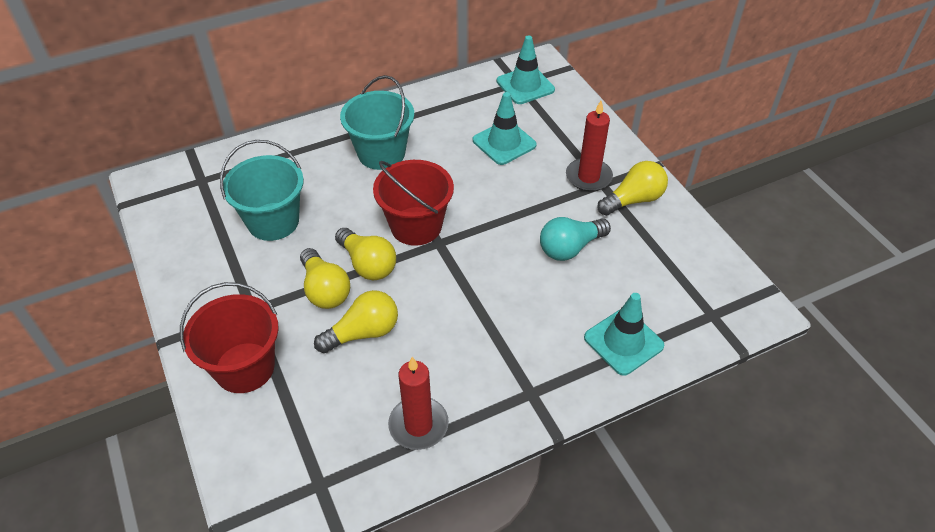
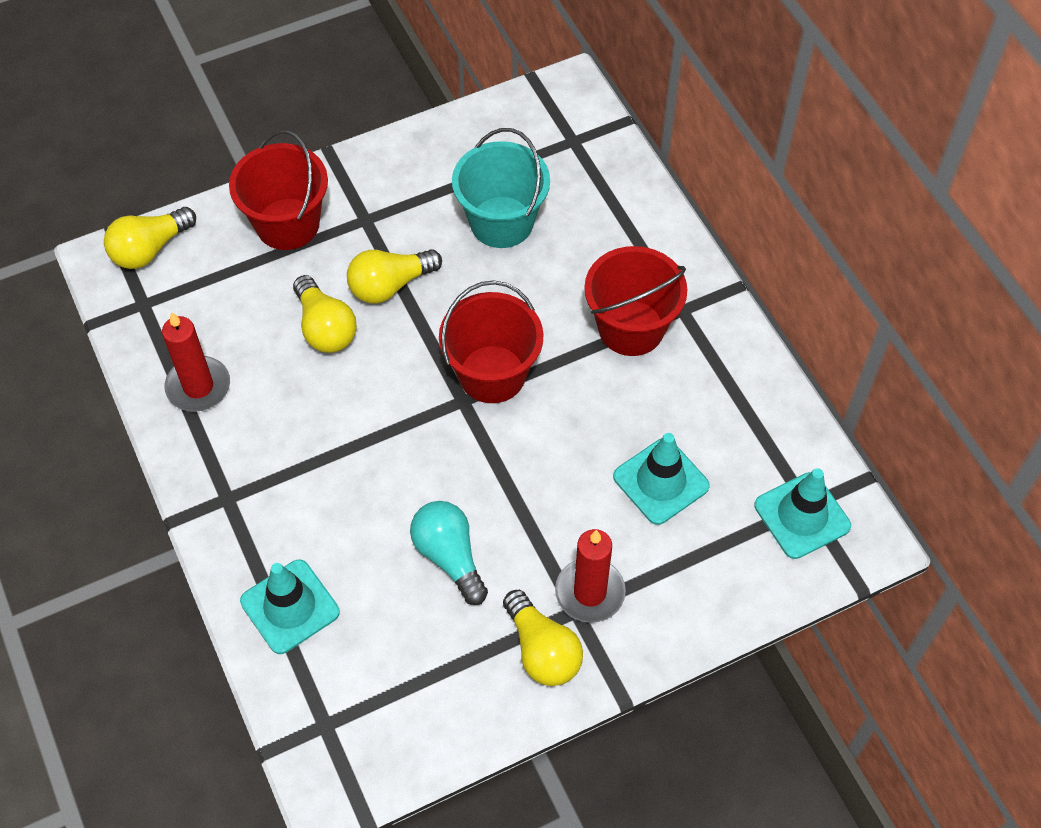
camera: 90 degrees right, 10 degrees up
(367, 264) = (428, 325): yellow light bulb -> yellow light bulb (150, 249)
(381, 153) = (631, 328): turquoise bucket -> red bucket

